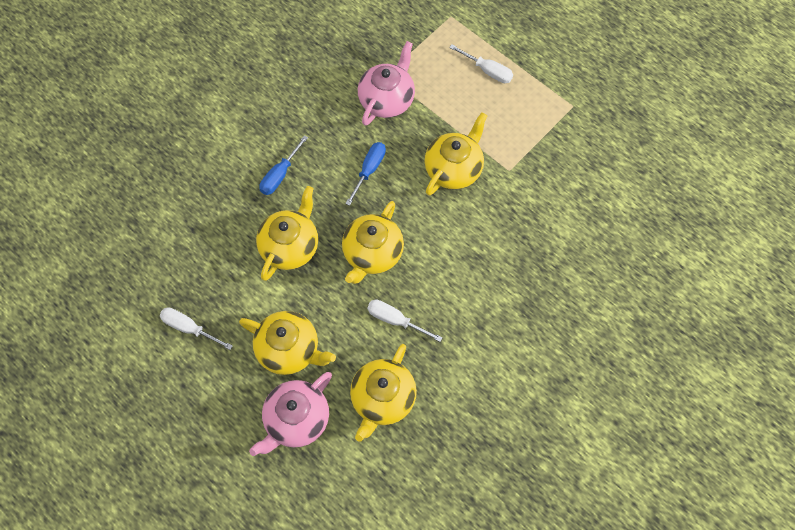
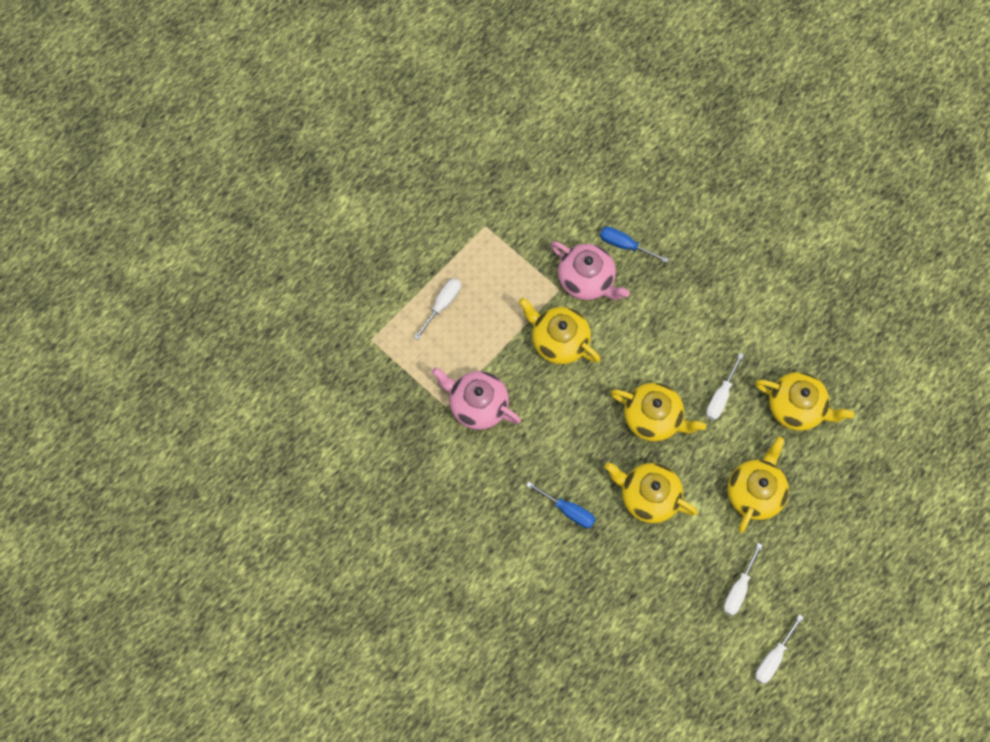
camera: 90 degrees left, 5 degrees up
(116, 358) = (773, 657): none -> white screwdriver
(296, 420) = (821, 483): pink teapot -> pink teapot (587, 280)
(369, 170) = (561, 422): blue screwdriver -> blue screwdriver (625, 245)

